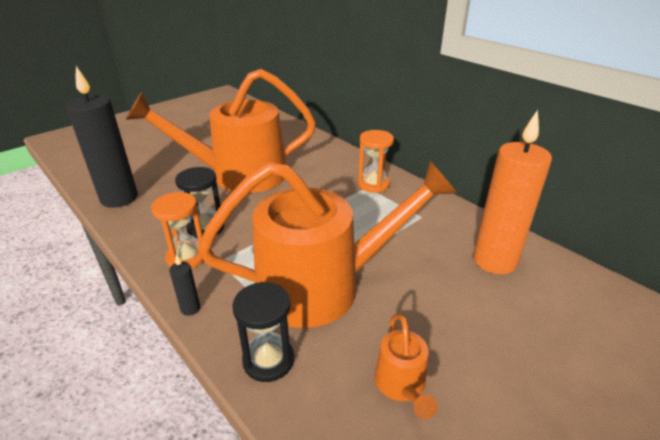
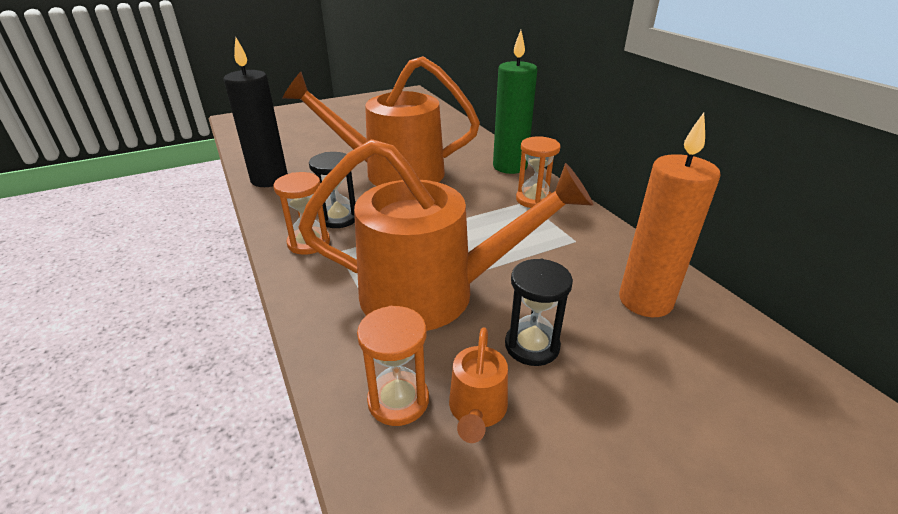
camera: 15 degrees right, 0 degrees up
(190, 308) = (291, 291): black candle -> none
(268, 360) = (346, 355): black hourglass -> black hourglass (532, 346)
(332, 392) = (398, 400): none -> orange hourglass
(341, 156) = (510, 167): none -> green candle

